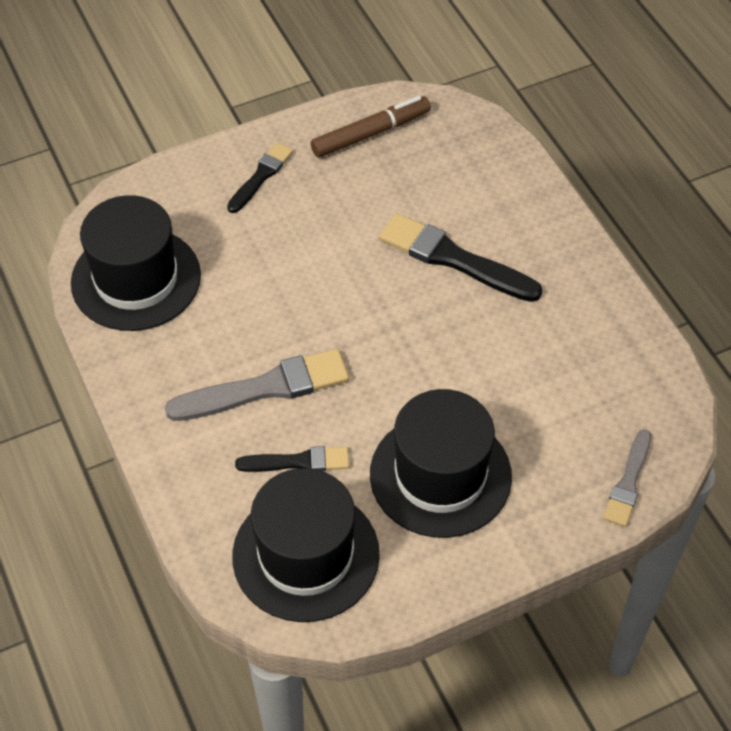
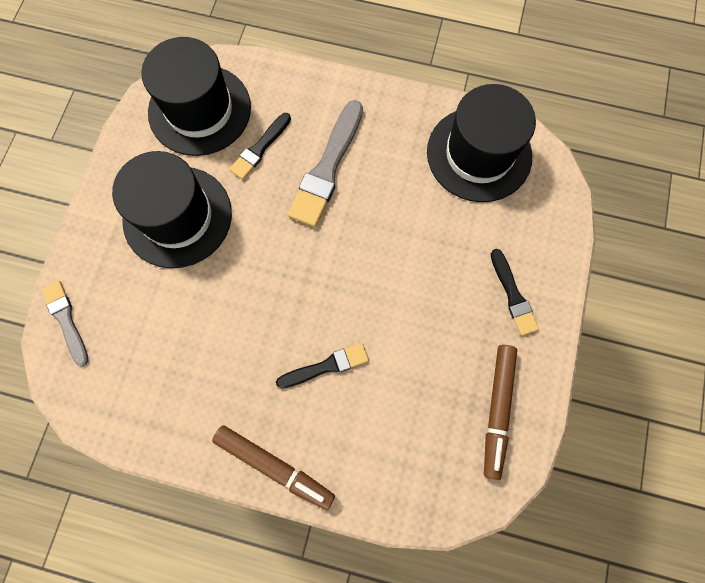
camera: 130 degrees right, 20 degrees up
(453, 259) = (326, 366): black brush -> black brush, size x0.59
(565, 238) = (274, 466): none -> brown marker

